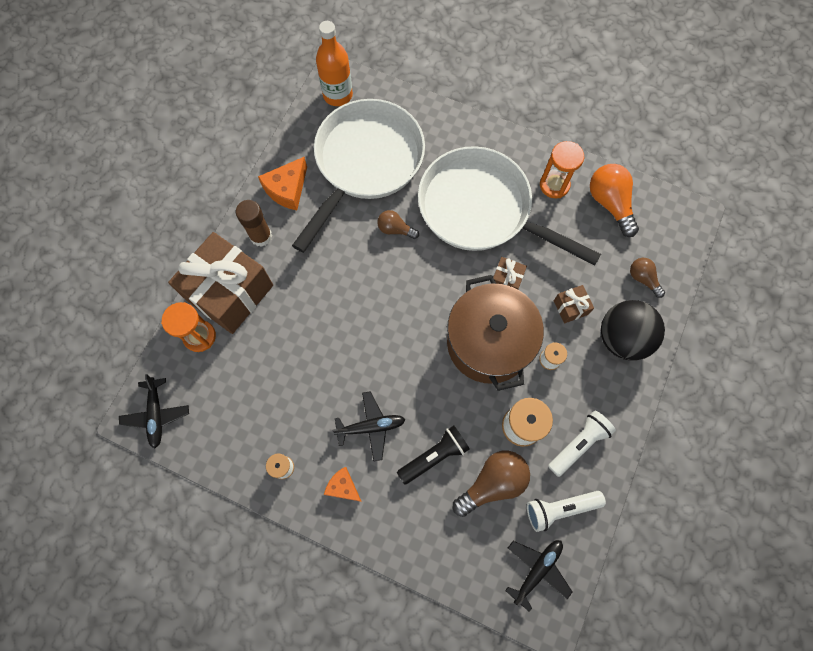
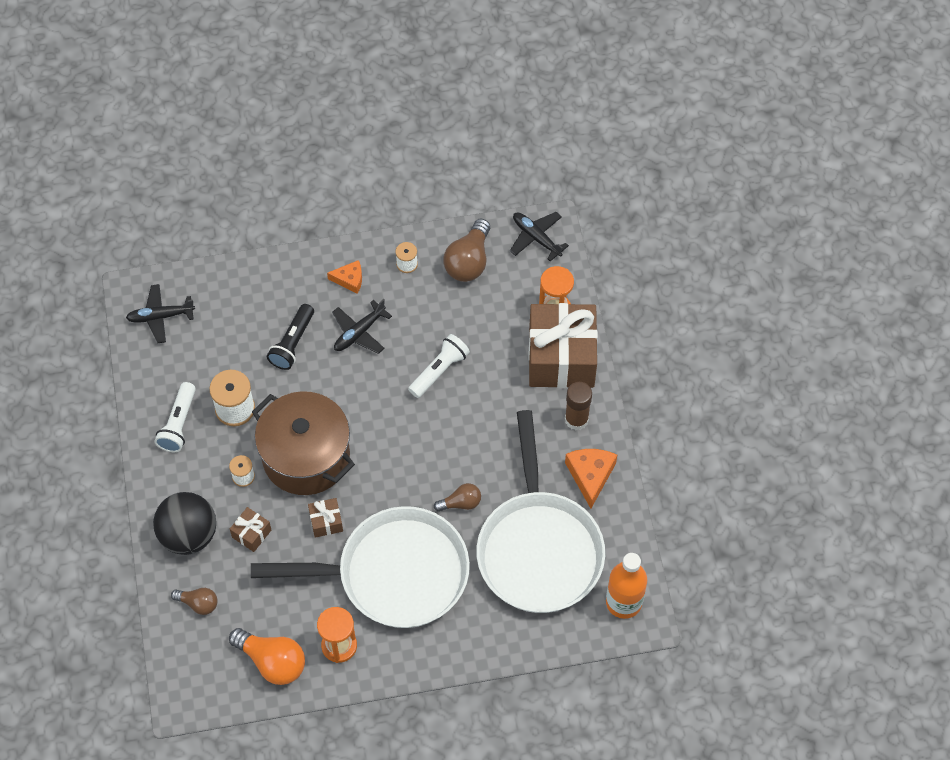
camera: 145 degrees right, 10 degrees down
(492, 483) = (232, 353): brown light bulb -> brown light bulb (468, 261)
(537, 570) = (160, 316): black plane -> black plane turned 75 degrees clockwise
(560, 508) = (166, 368): white flashlight -> white flashlight (439, 371)

